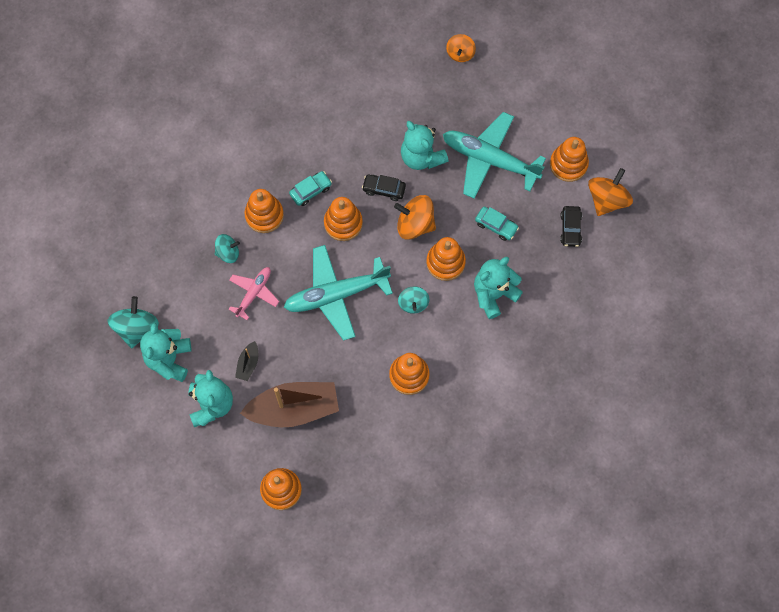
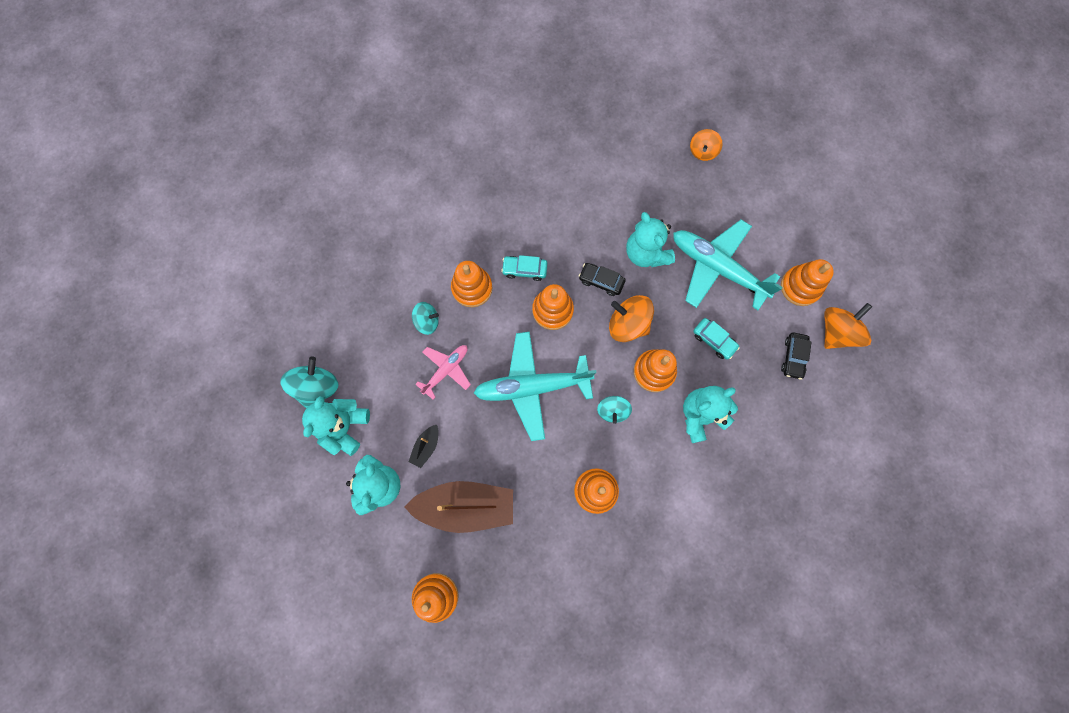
camera: 10 degrees right, 5 degrees up
(310, 190) = (524, 270): turquoise car -> turquoise car turned 150 degrees counterclockwise

